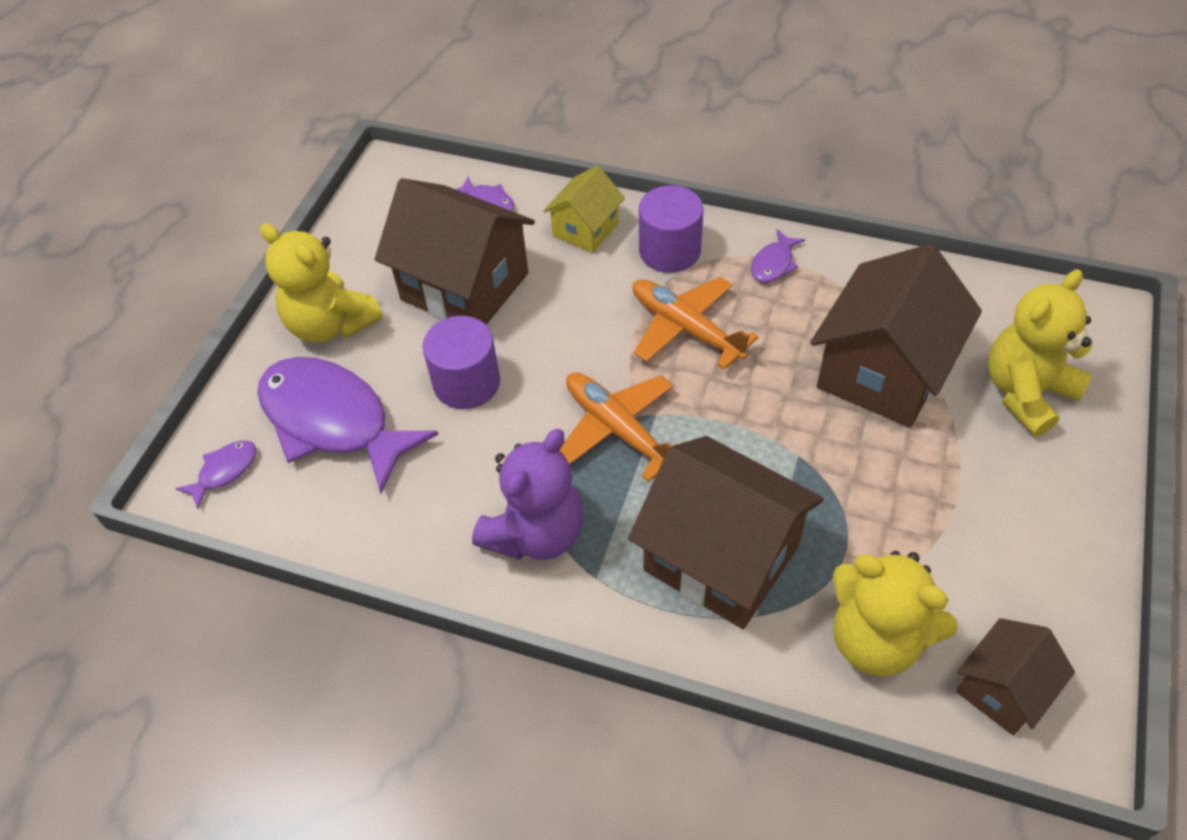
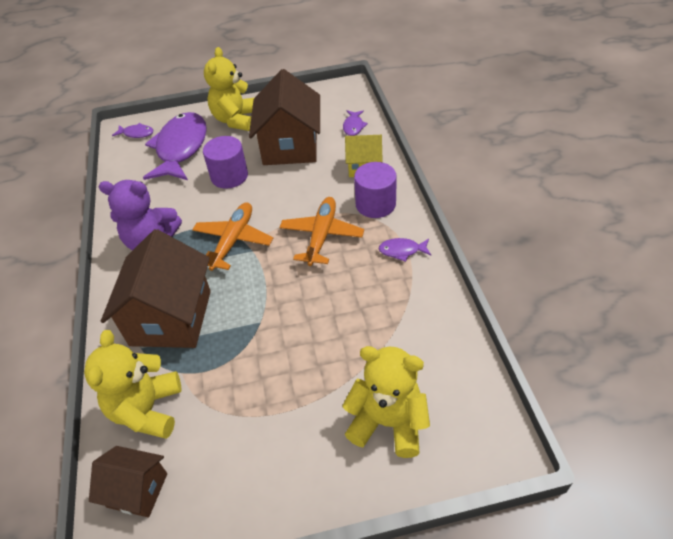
camera: 60 degrees right, 5 degrees down
(883, 372) = (351, 337): brown house -> none

